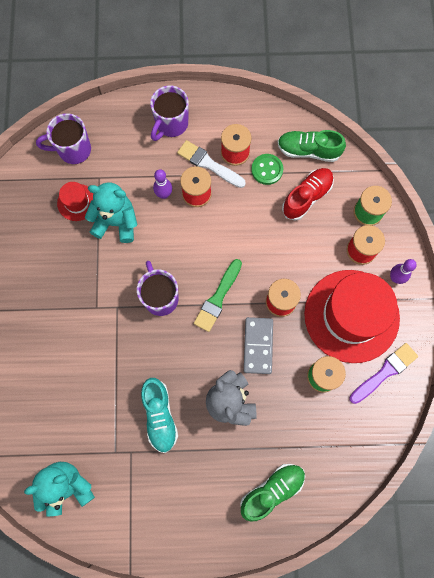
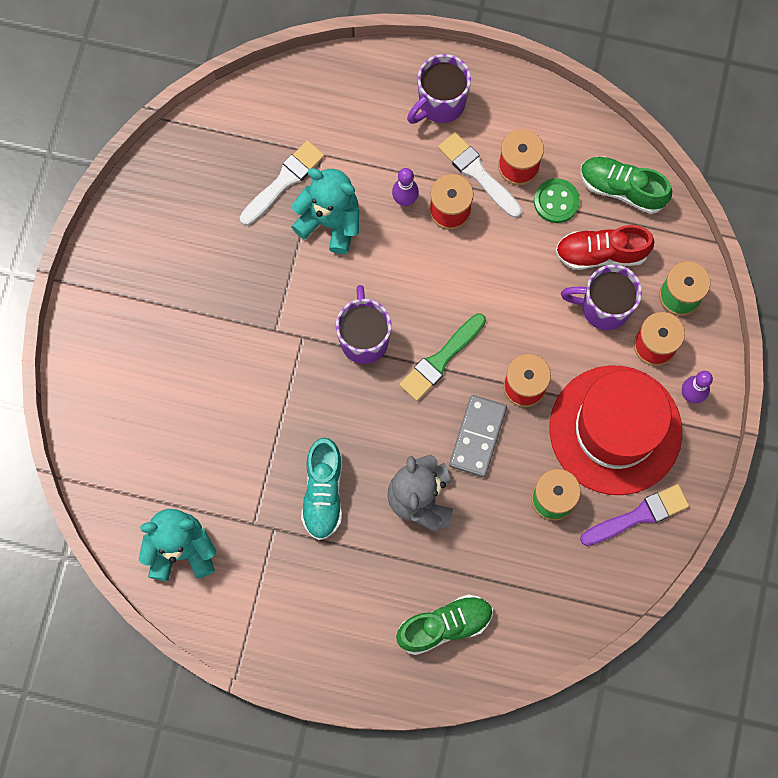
camera: 15 degrees right, 0 degrees up
(73, 150) = (296, 107): purple mug -> purple mug (603, 308)
(77, 202) = (284, 181): red hat -> white brush
(307, 197) = (601, 253): red shoe -> red shoe turned 150 degrees counterclockwise

